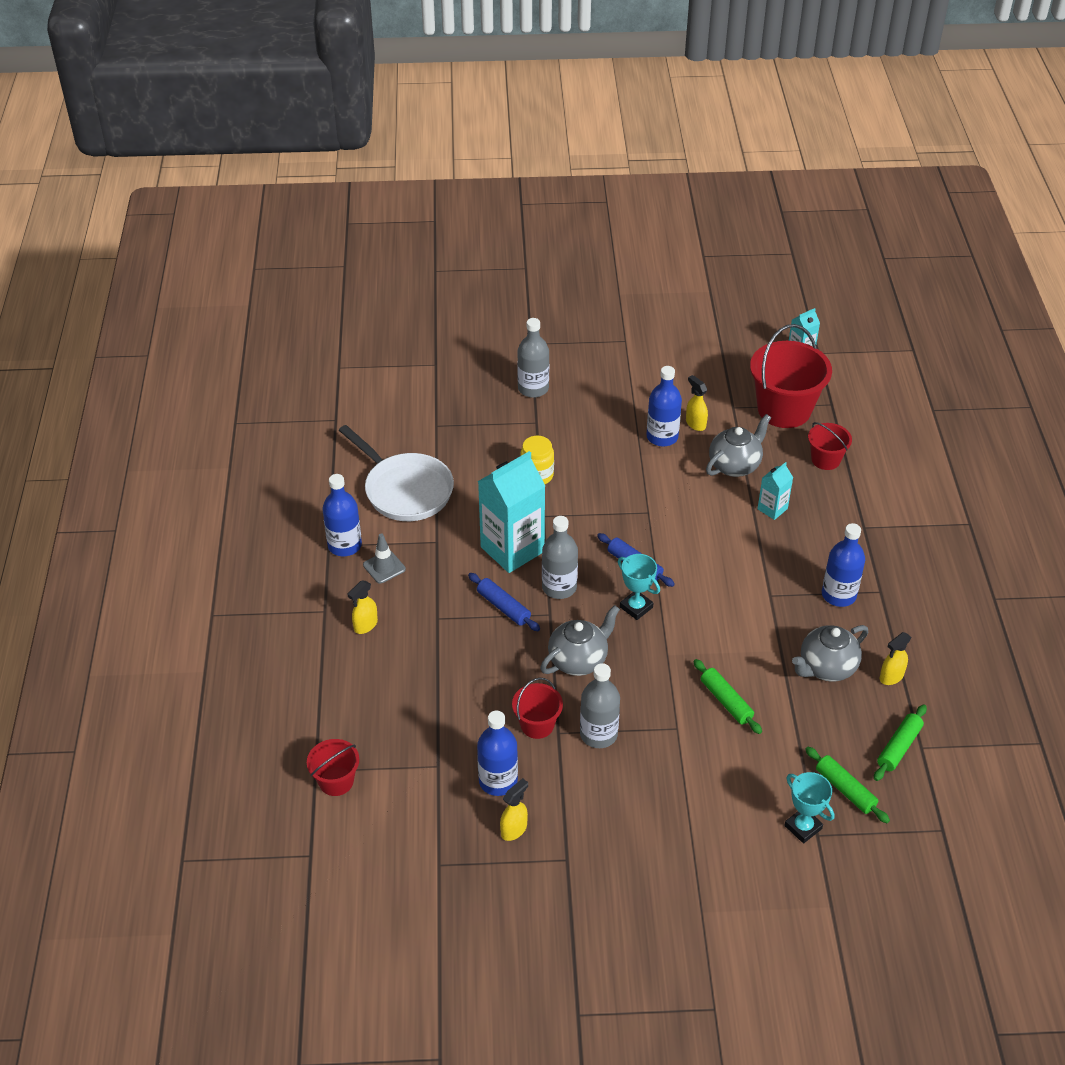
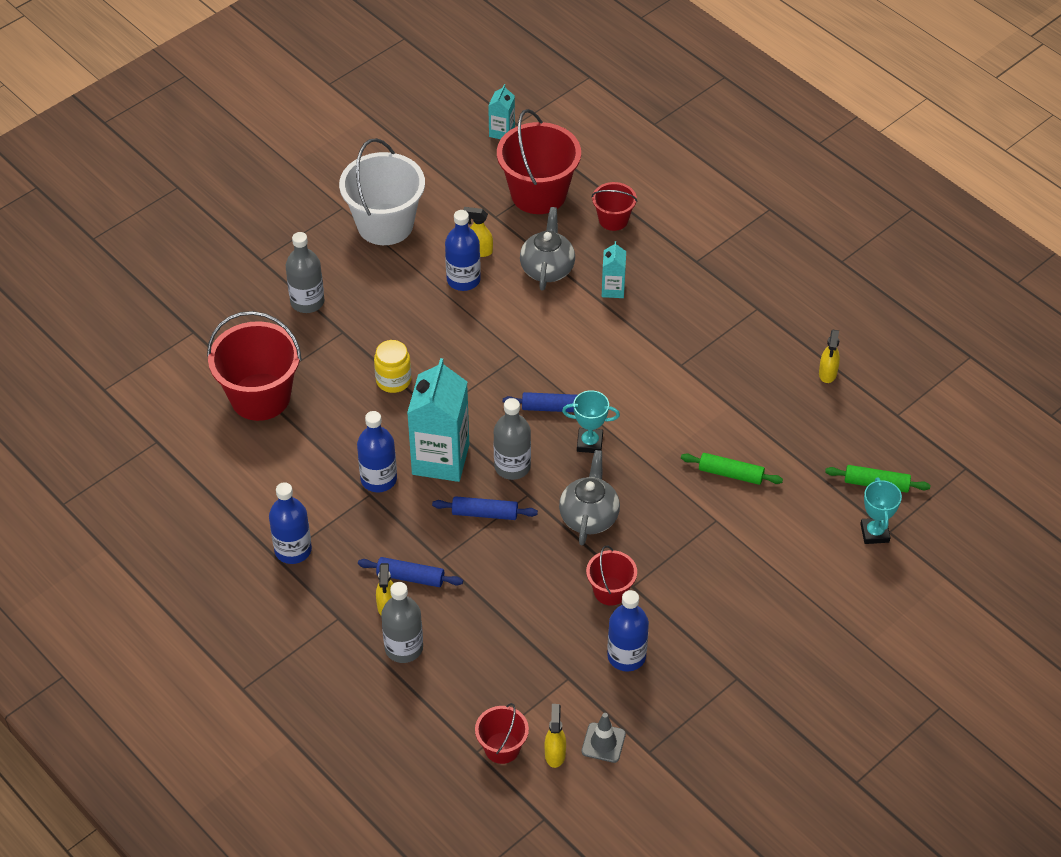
camera: 40 degrees left, 5 degrees up
(384, 567) = (348, 546): grey traffic cone -> grey traffic cone (603, 743)
(403, 616) = (410, 577): none -> blue rolling pin
(405, 490) = (292, 466): white pan -> none
(433, 432) = (260, 397): none -> red bucket
(514, 829) = (676, 684): yellow spray bottle -> yellow spray bottle (555, 754)
(598, 734) = (664, 566): grey bottle -> grey bottle (404, 648)
(644, 368) = (385, 224): none -> white bucket
(803, 827) = (874, 533): turquoise trophy -> turquoise trophy turned 75 degrees clockwise
(826, 668) = (776, 397): grey teapot -> none
(838, 595) = (730, 331): blue bottle -> blue bottle (378, 479)
(898, 747) = (882, 425): green rolling pin -> none

